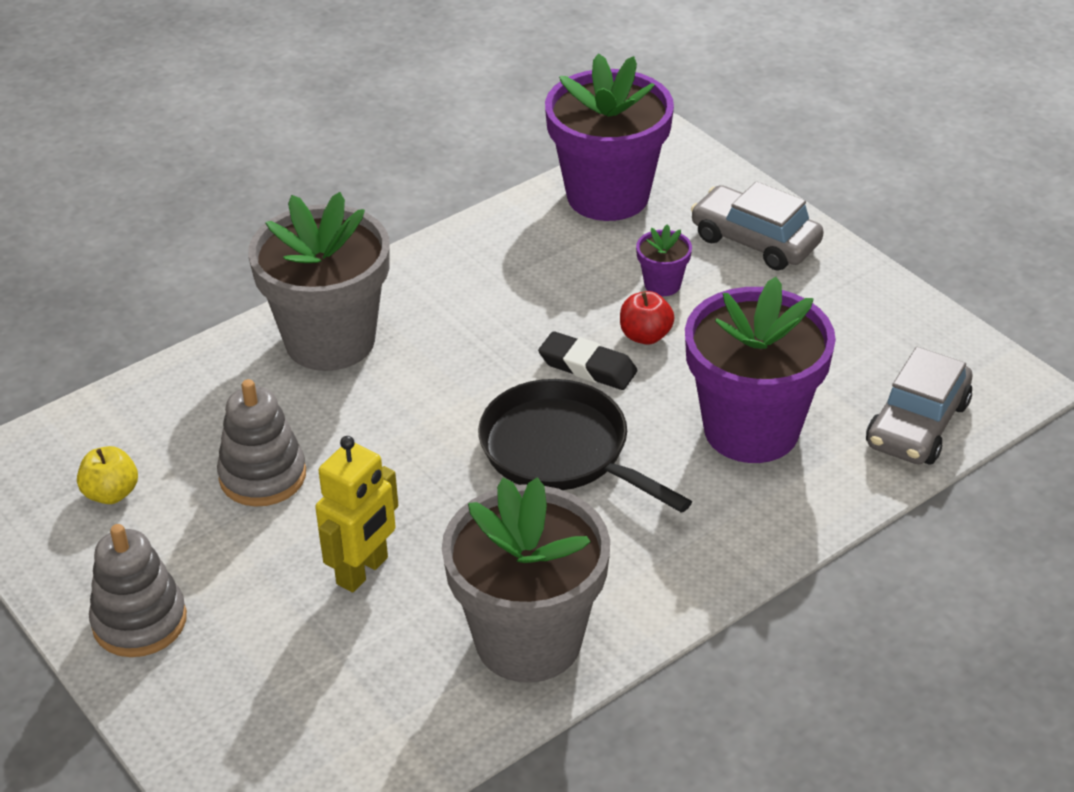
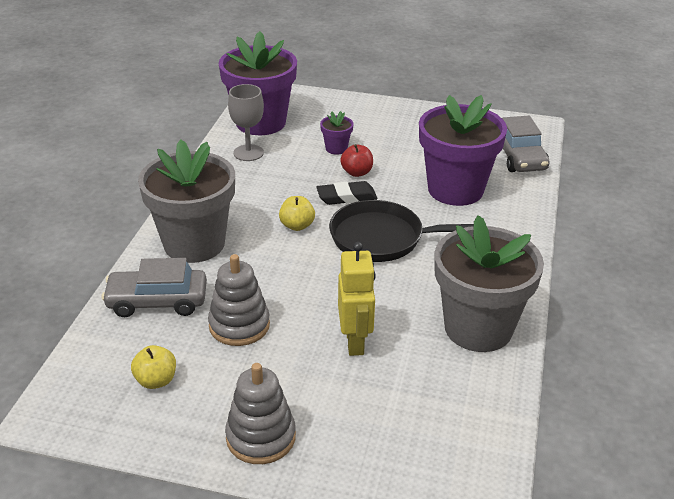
camera: 40 degrees left, 5 degrees down
(476, 377) = (297, 226): none -> yellow apple
(538, 238) = (248, 153): none -> grey goblet
(755, 241) = (355, 115): grey car -> grey car (157, 301)

